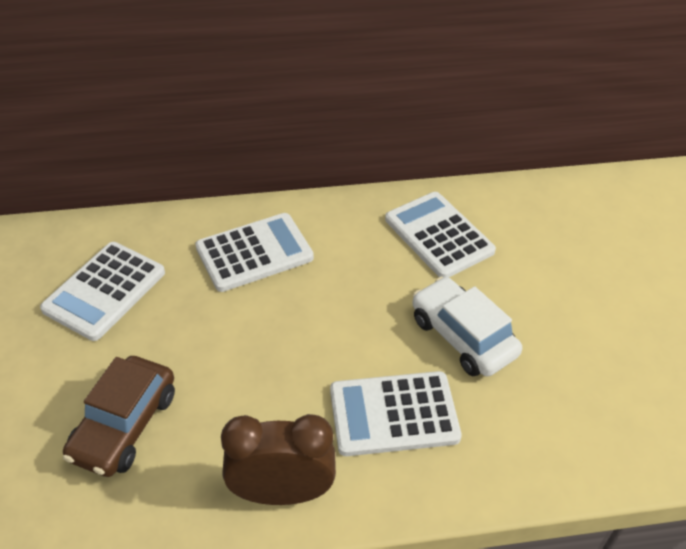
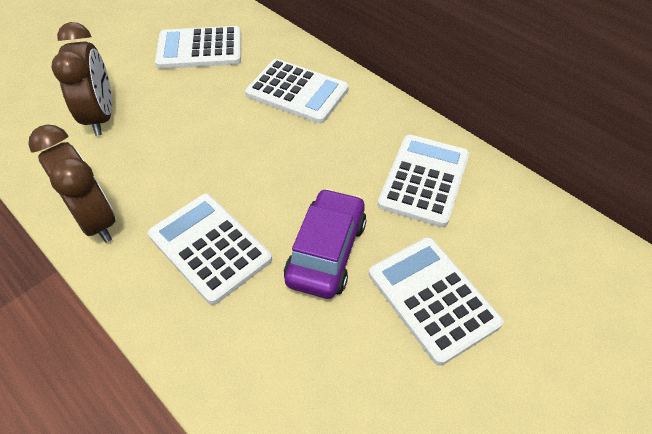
camera: 55 degrees right, 5 degrees up
(124, 425) = (101, 117): brown car -> brown clock
(463, 336) = (326, 252): white car -> purple car
(554, 299) = (433, 298): none -> white calculator

